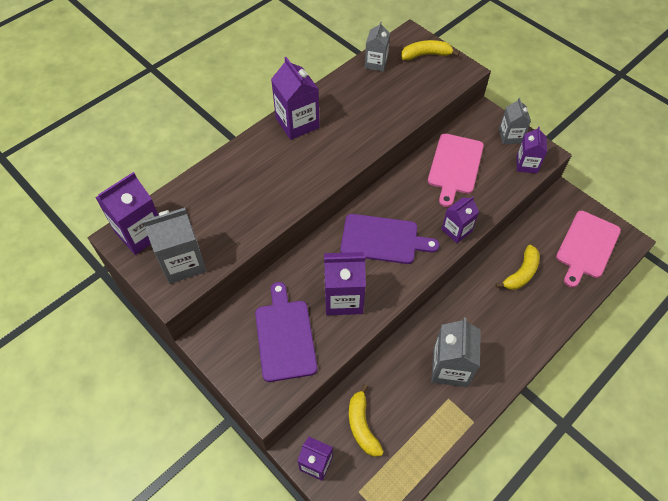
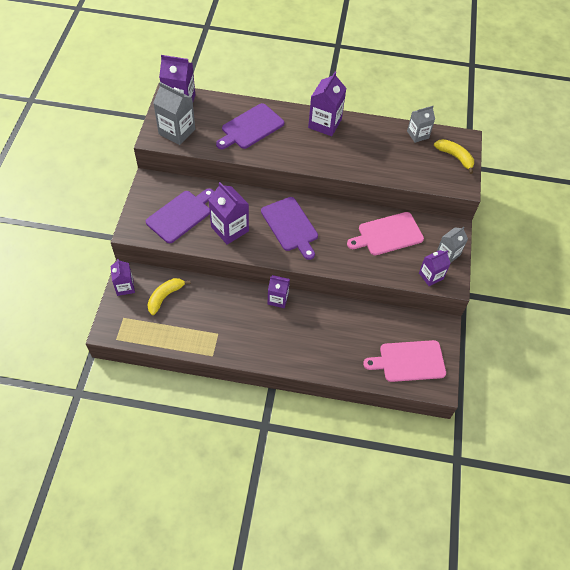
camera: 50 degrees right, 0 degrees up
(243, 188) = (251, 127): none -> purple cutting board
(450, 367) = (240, 323): grey carton -> none
(456, 230) = (333, 262): purple carton -> purple carton (278, 299)
(521, 273) = (348, 330): yellow banana -> none

